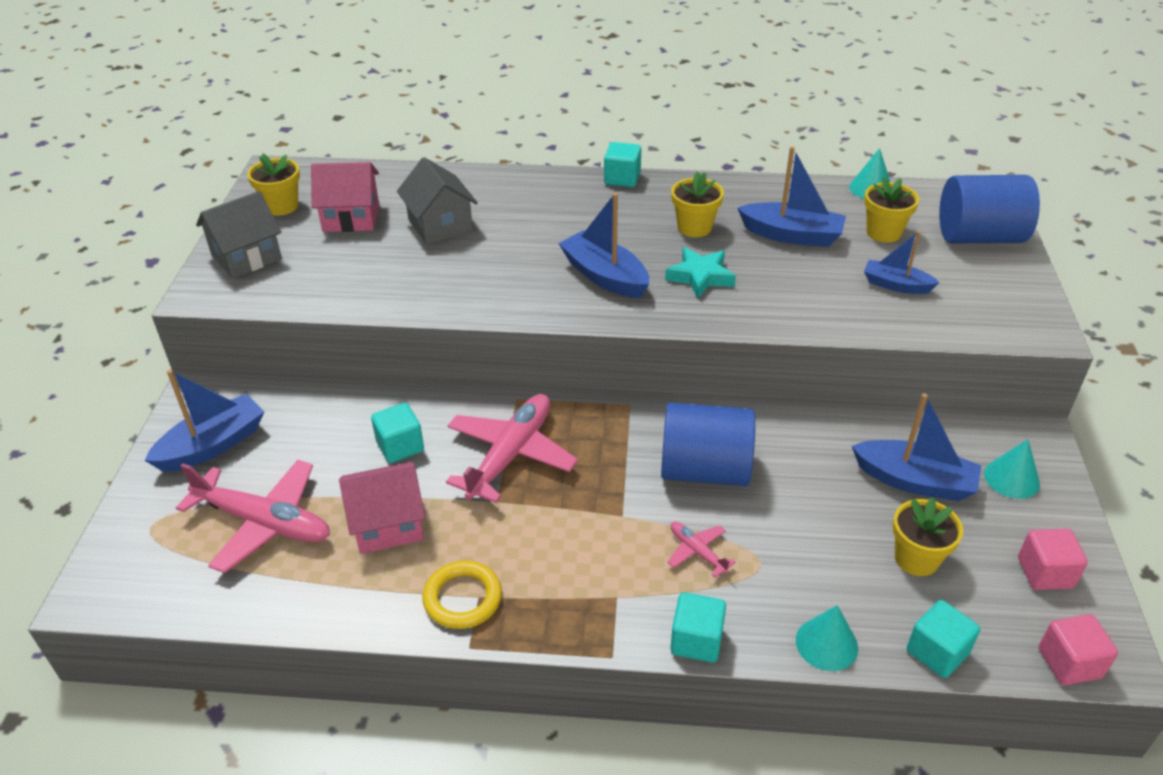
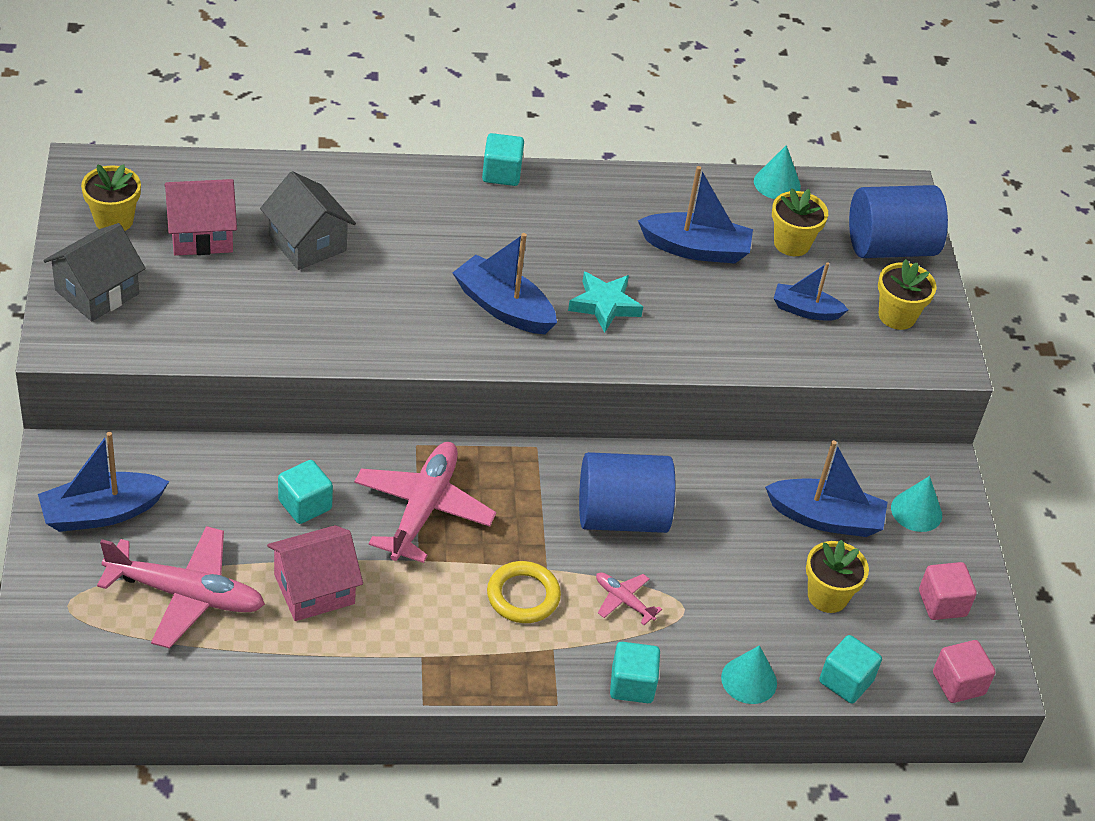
camera: 15 degrees left, 5 degrees up
(213, 445) = (101, 513): blue boat -> blue boat turned 150 degrees counterclockwise
(463, 598) = (407, 659): yellow ring -> yellow ring (523, 596)
(694, 227) = (591, 241): yellow flower pot -> yellow flower pot (897, 316)

